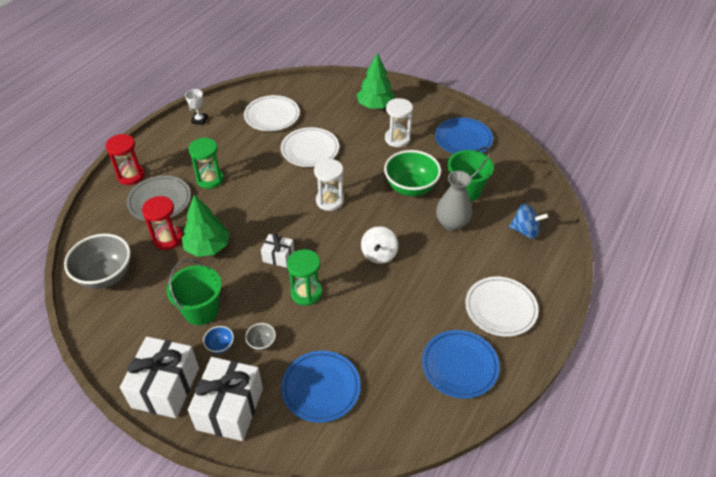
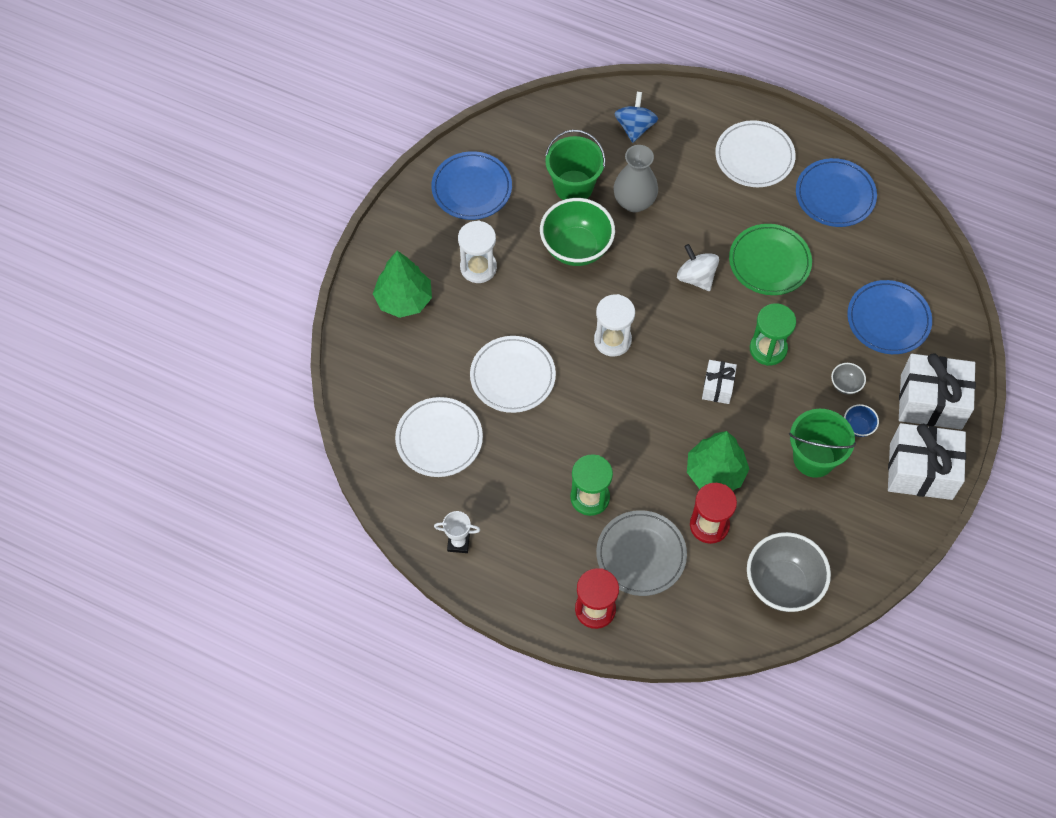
camera: 95 degrees left, 15 degrees up
(379, 254) = (696, 277): white spinning top -> white spinning top turned 135 degrees counterclockwise
(390, 305) = (769, 262): none -> green plate

